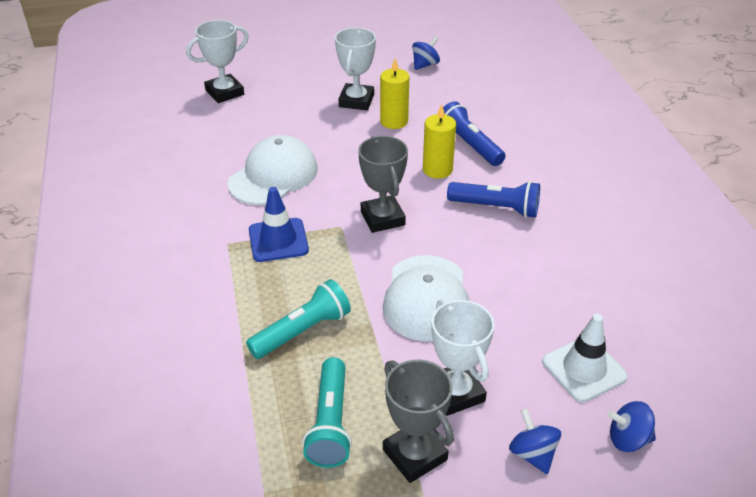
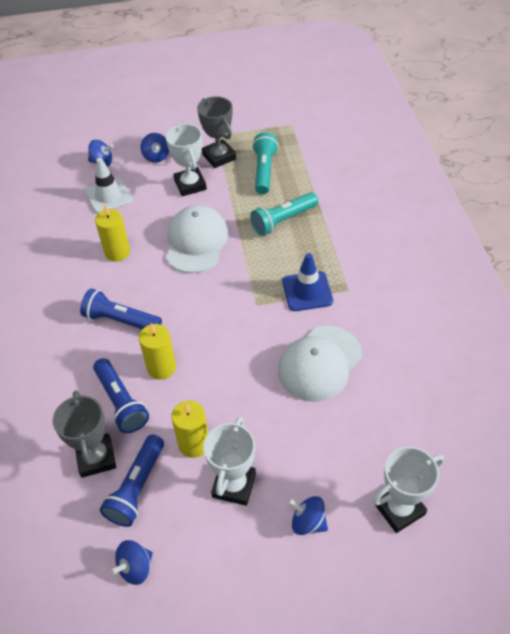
camera: 175 degrees left, 10 degrees up
(297, 85) = (308, 522): none -> blue spinning top
(382, 218) = (220, 311): grey trophy -> grey trophy (96, 458)
(436, 98) = (137, 487): none -> blue flashlight
(532, 282) = (117, 252): none -> yellow candle

